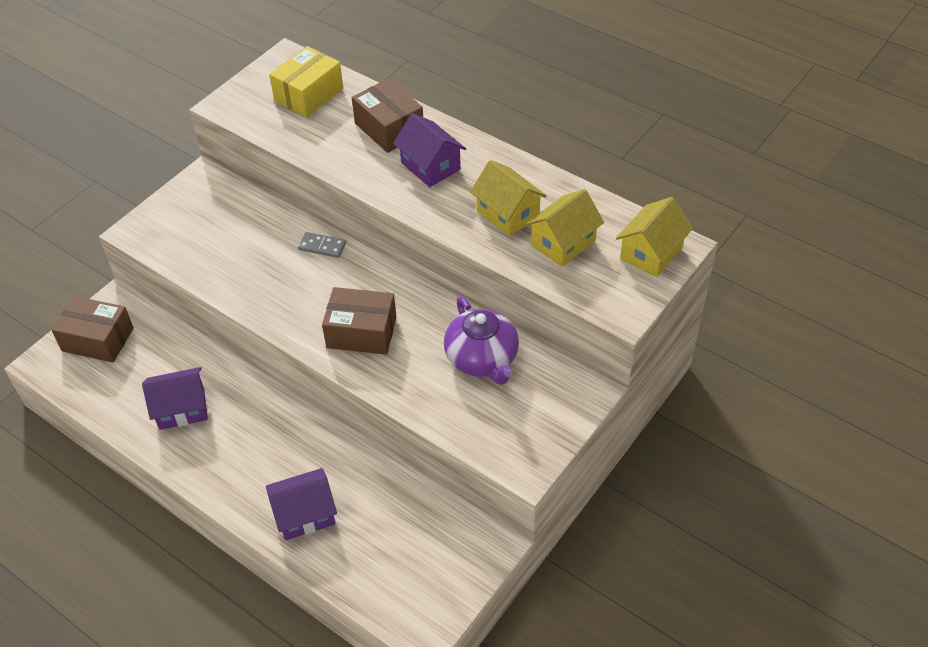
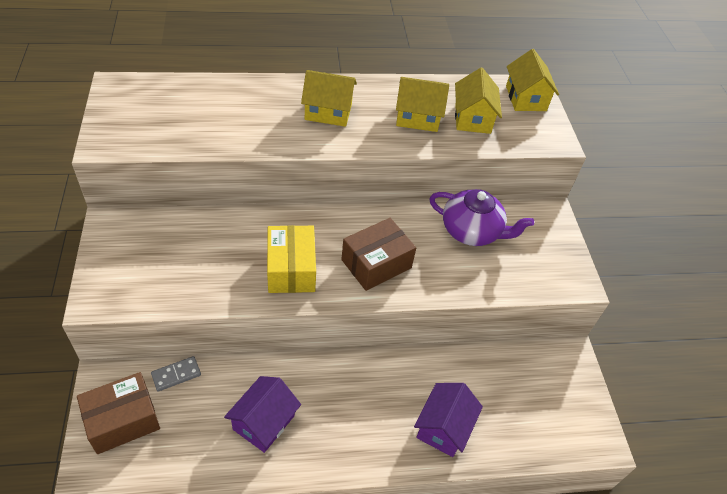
camera: 50 degrees left, 0 degrees up
(309, 94) = (170, 104): yellow box -> yellow box (291, 269)
(322, 246) = (275, 221): grey domino -> grey domino (176, 374)
(389, 128) = (266, 100): brown box -> none
(430, 166) = (328, 112): purple house -> yellow house

